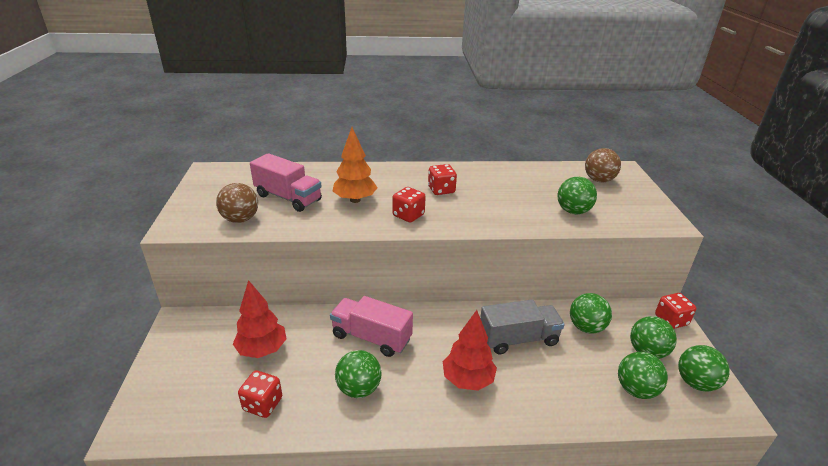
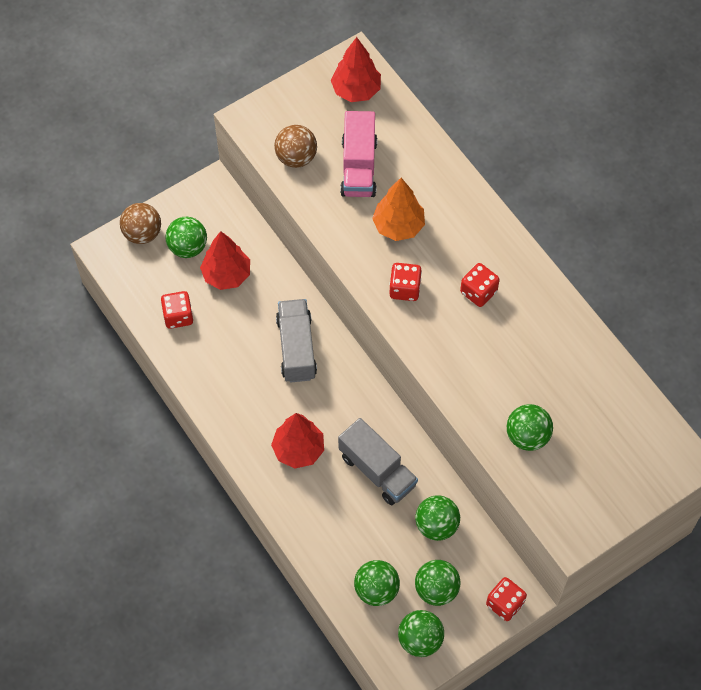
camera: 60 degrees right, 30 degrees up
(230, 178) = (356, 90): none -> red tree
(359, 389) = (235, 373): green ball -> green ball (188, 247)
(371, 337) = (296, 348): pink truck -> grey truck
(599, 180) = (628, 441): brown ball -> brown ball (142, 233)

